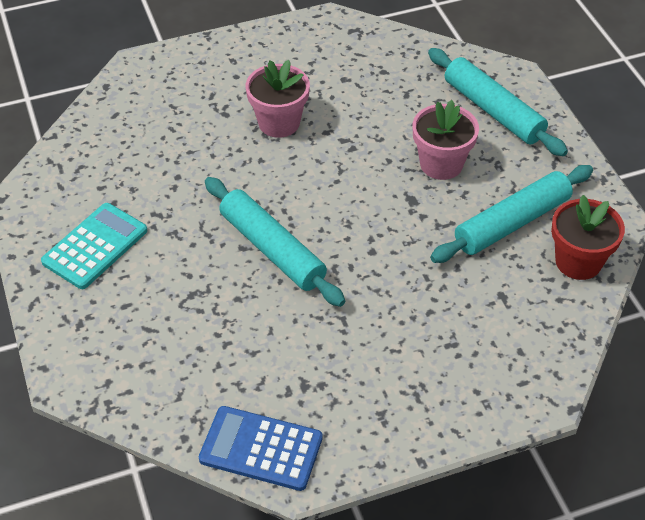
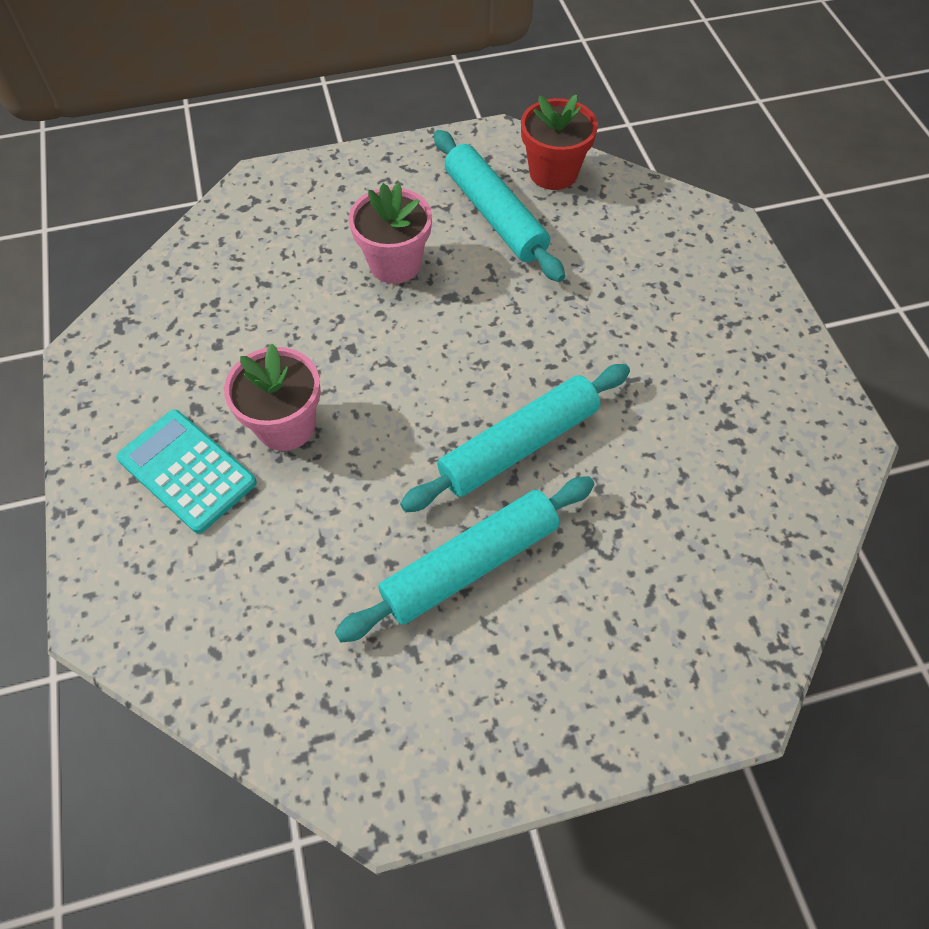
camera: 85 degrees left, 10 degrees up
(95, 246) = (498, 673): turquoise calculator -> turquoise calculator (187, 470)
(261, 448) = (819, 472): blue calculator -> none
(493, 111) = (315, 206): turquoise rolling pin -> turquoise rolling pin (470, 564)

